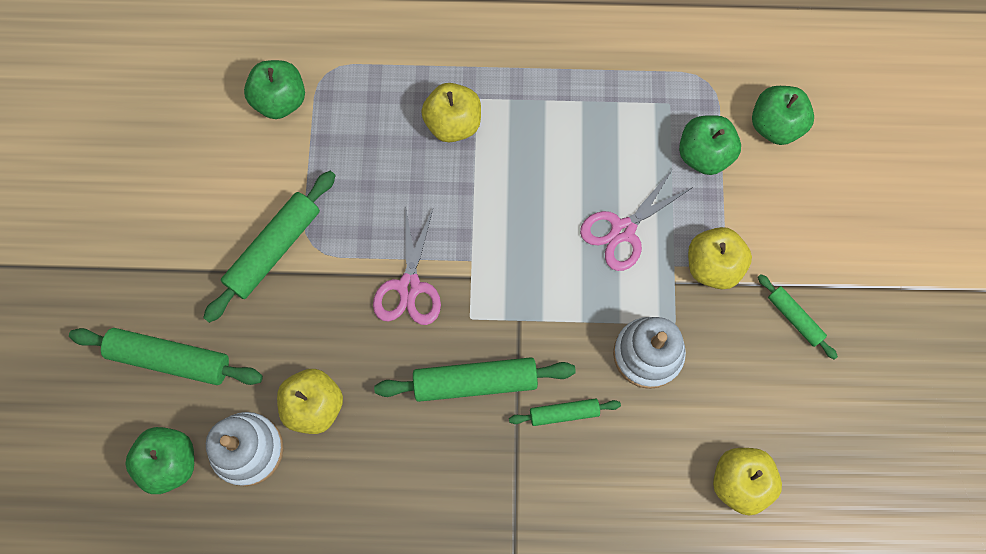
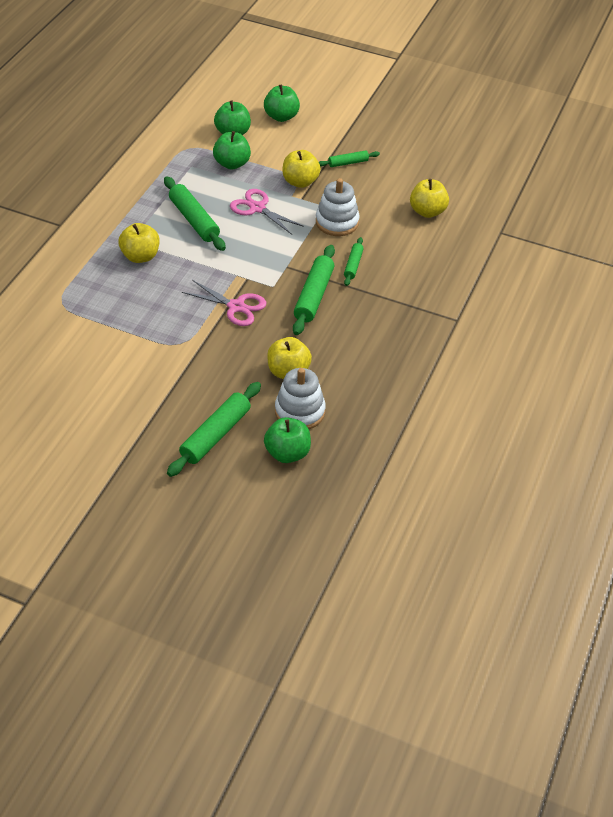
camera: 70 degrees left, 25 degrees down
(274, 250) = (171, 362): green rolling pin -> green rolling pin (194, 220)
(280, 100) = (65, 330): green apple -> green apple (281, 116)
(623, 230) = (257, 208): pink scissors -> pink scissors turned 150 degrees clockwise

